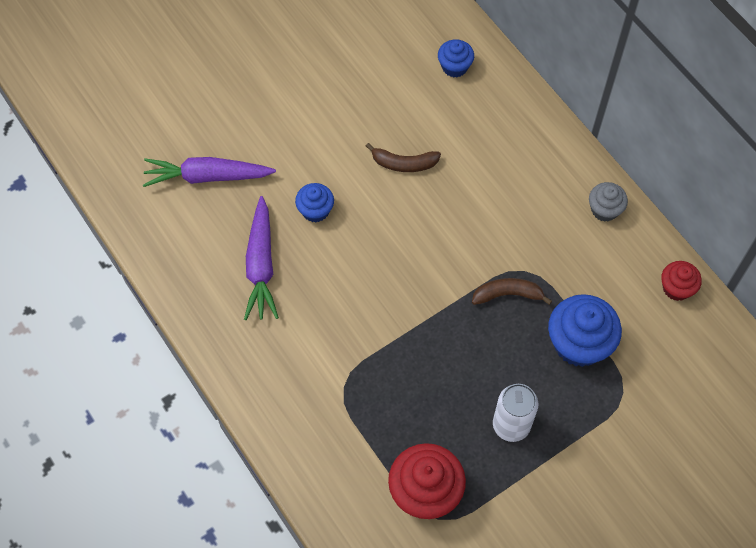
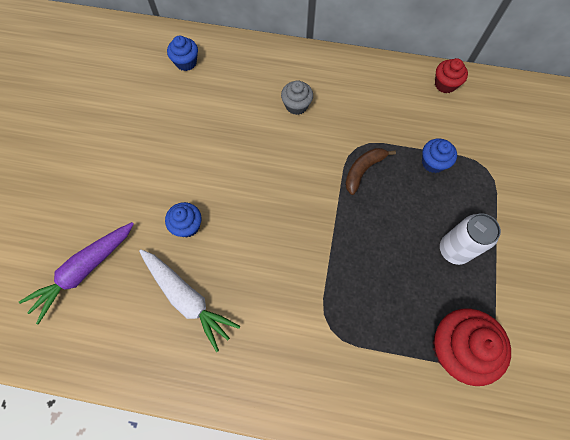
camera: 45 degrees left, 5 degrees up
(261, 265) = (187, 298): purple carrot -> white carrot
(404, 163) = (215, 145): brown banana -> none
(579, 343) = (433, 162): blue cupcake -> blue cupcake, size x0.57
(604, 209) = (360, 74): grey cupcake -> grey cupcake (296, 105)

